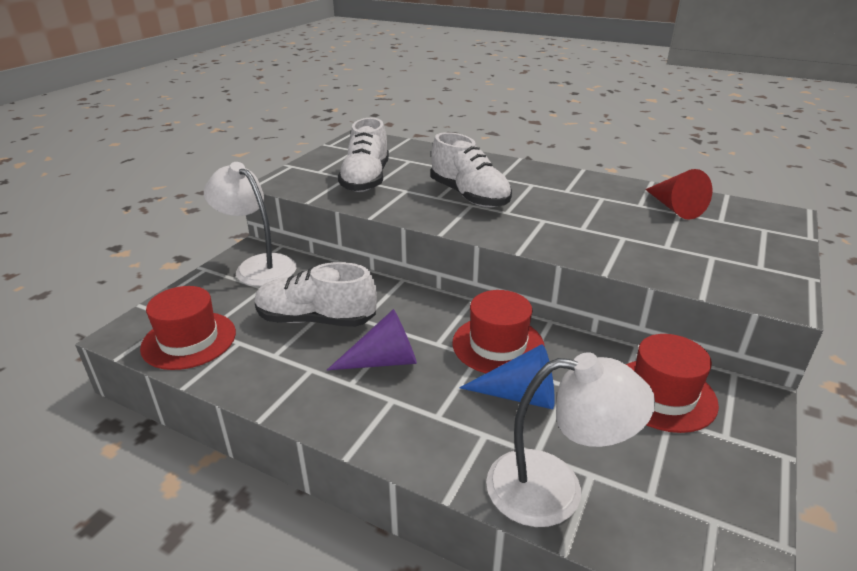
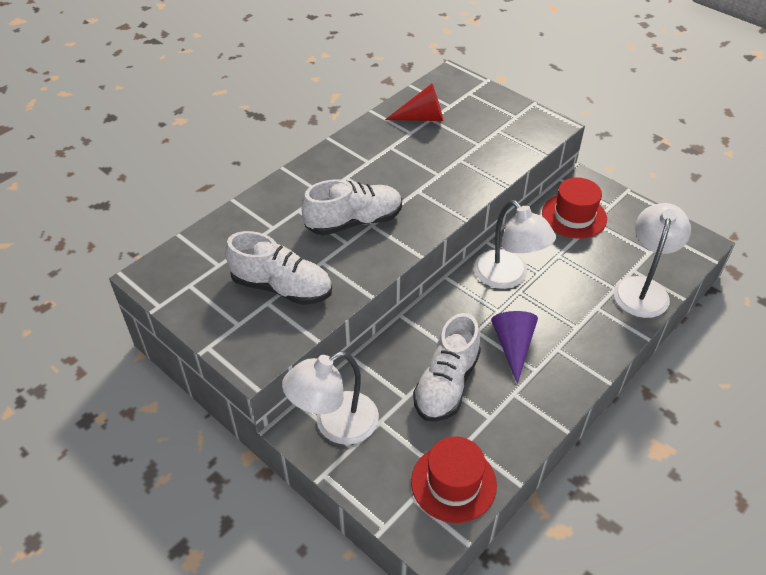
camera: 75 degrees left, 15 degrees up
(498, 345) = (508, 277): red hat -> white lamp
(520, 395) = (564, 280): blue cone -> none

